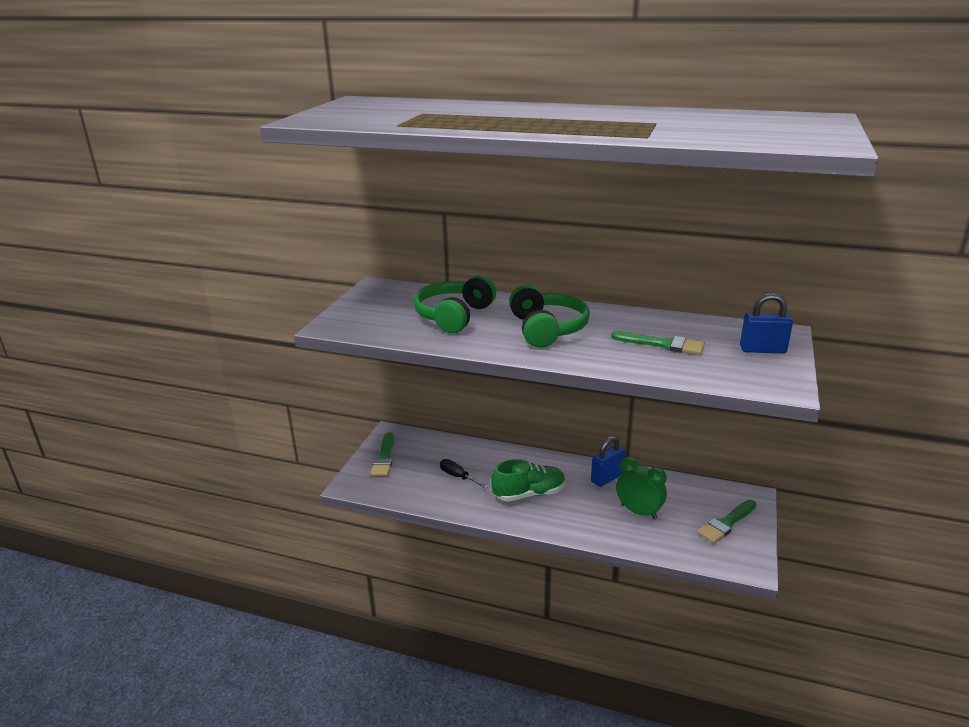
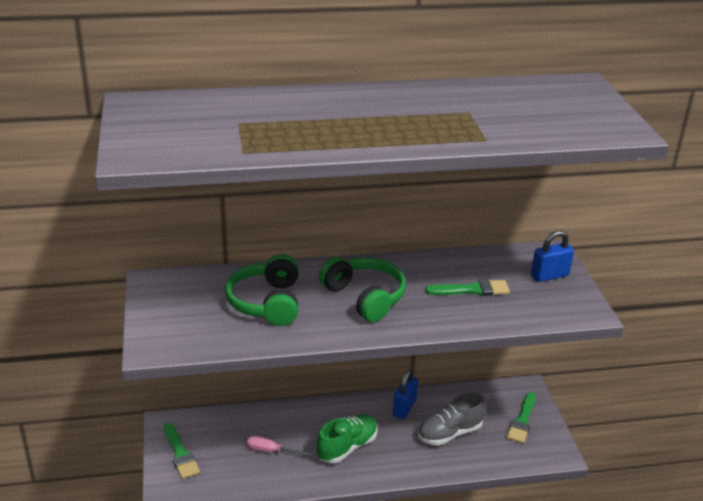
camera: 30 degrees left, 5 degrees up
(458, 477) = (270, 451): black screwdriver -> pink screwdriver
(638, 512) = (449, 433): green clock -> grey shoe

